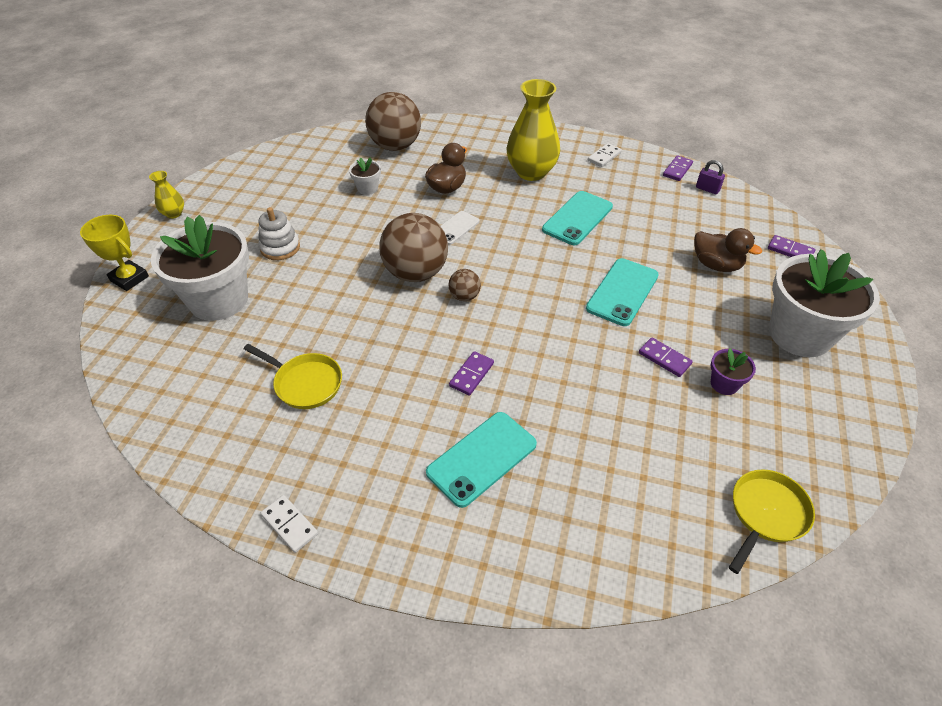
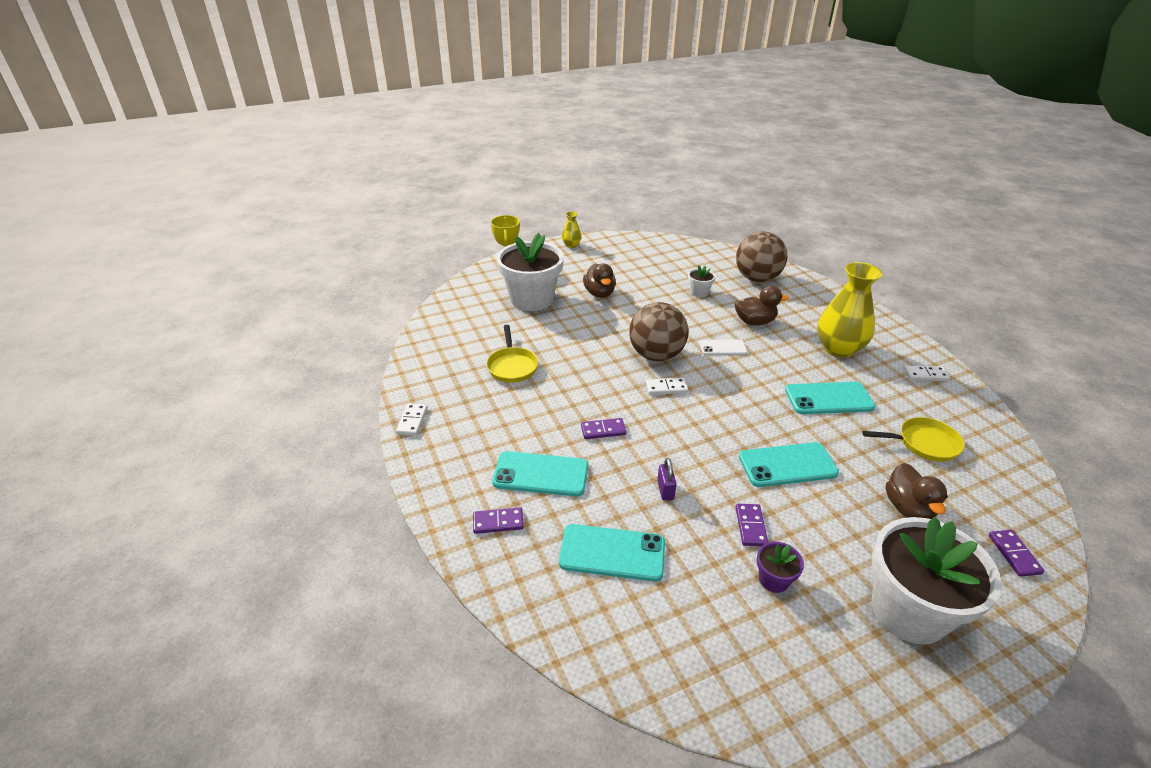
camera: 50 degrees right, 10 degrees down
(280, 247) = (599, 293): white stacking toy -> brown duck
(464, 296) = (666, 388): brown ball -> white domino
(620, 467) = (612, 553): none -> turquoise phone
(677, 170) = (989, 424): purple domino -> purple domino (498, 522)
(707, 189) = (998, 456): purple padlock -> purple padlock (665, 490)
(766, 514) = (667, 674): yellow pan -> yellow pan (924, 443)

